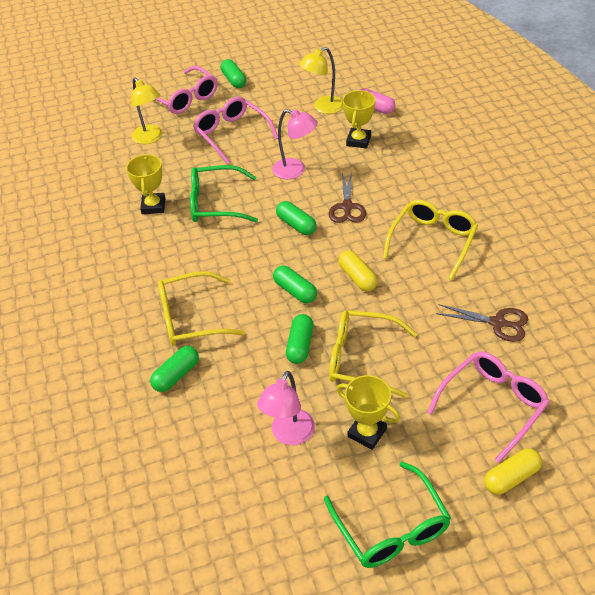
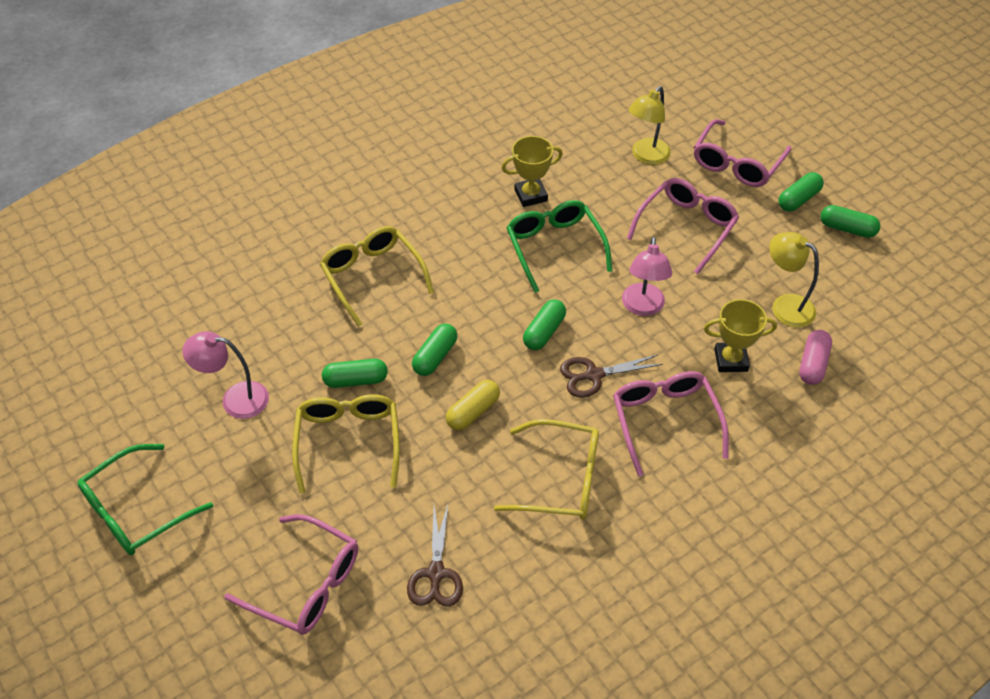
camera: 70 degrees right, 5 degrees up
(176, 375) = (294, 287): green capsule -> green capsule (847, 229)
(367, 433) = (248, 466): yellow trophy -> none
(398, 181) = (664, 420): none -> pink glasses
(511, 477) = (209, 615): yellow capsule -> none

